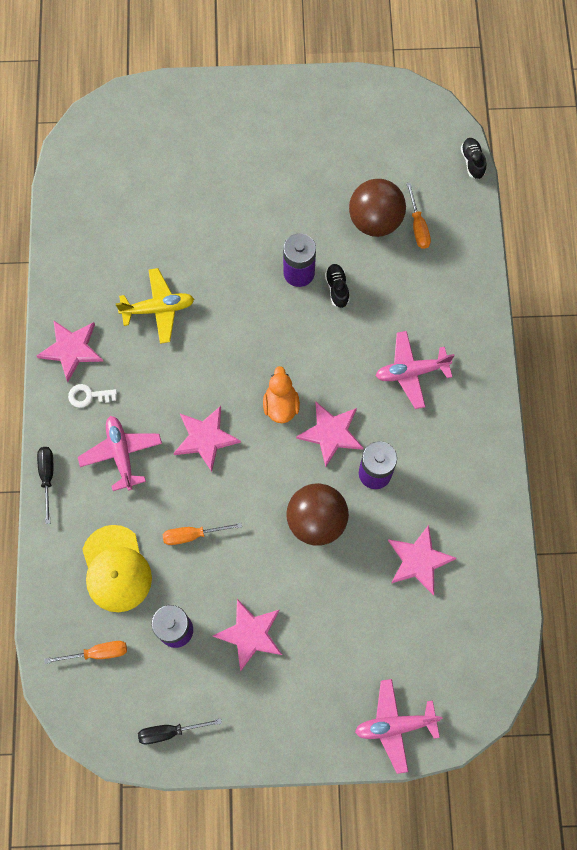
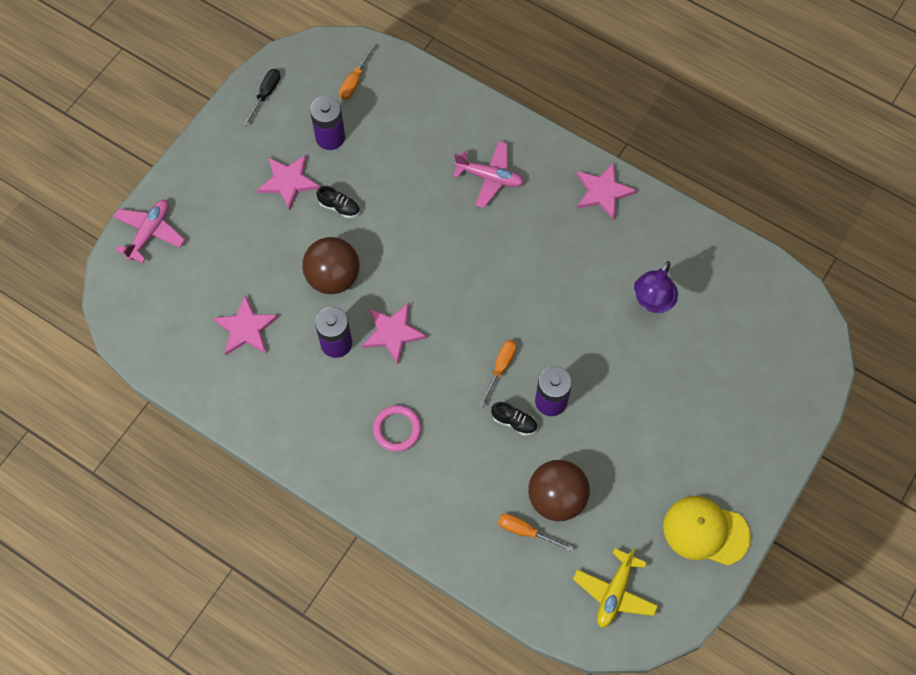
camera: 125 degrees right, 5 degrees down
(47, 477) = (508, 120): black screwdriver -> none
(88, 396) = (554, 182): white key -> none
(116, 569) = (404, 125): yellow cap -> yellow cap (705, 531)
(154, 250) = (652, 302): none -> purple lamp
(158, 309) = (594, 273): yellow plane -> yellow plane (614, 592)
(193, 535) = (389, 188): orange screwdriver -> orange screwdriver (500, 368)
(205, 438) = (458, 241): pink star -> none
(281, 405) = (444, 311): orange duck -> none
(411, 372) = (397, 429): pink plane -> pink ring
(472, 162) = (557, 630): black shoe -> black shoe (339, 207)

